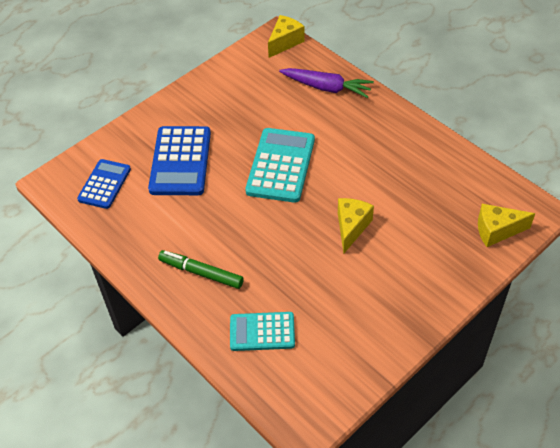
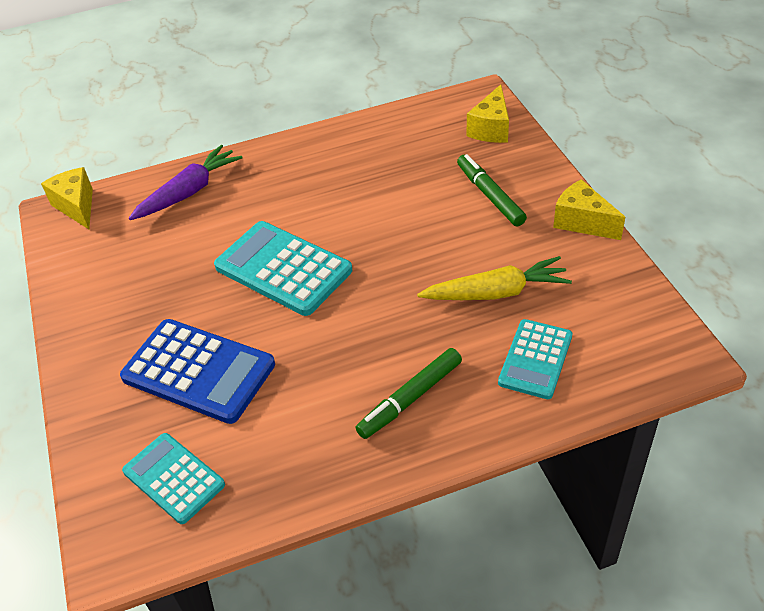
camera: 65 degrees left, 5 degrees down
(104, 184) = (174, 478): blue calculator -> turquoise calculator
(314, 290) = (496, 292): none -> yellow carrot
(351, 227) = (421, 234): yellow cheese -> yellow cheese (582, 222)
(415, 255) = (490, 195): none -> green marker

